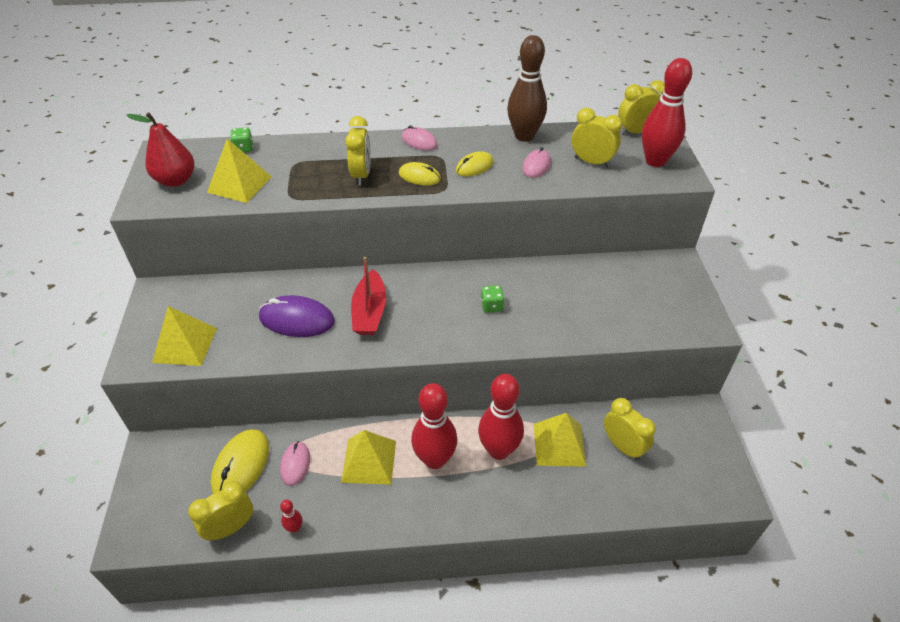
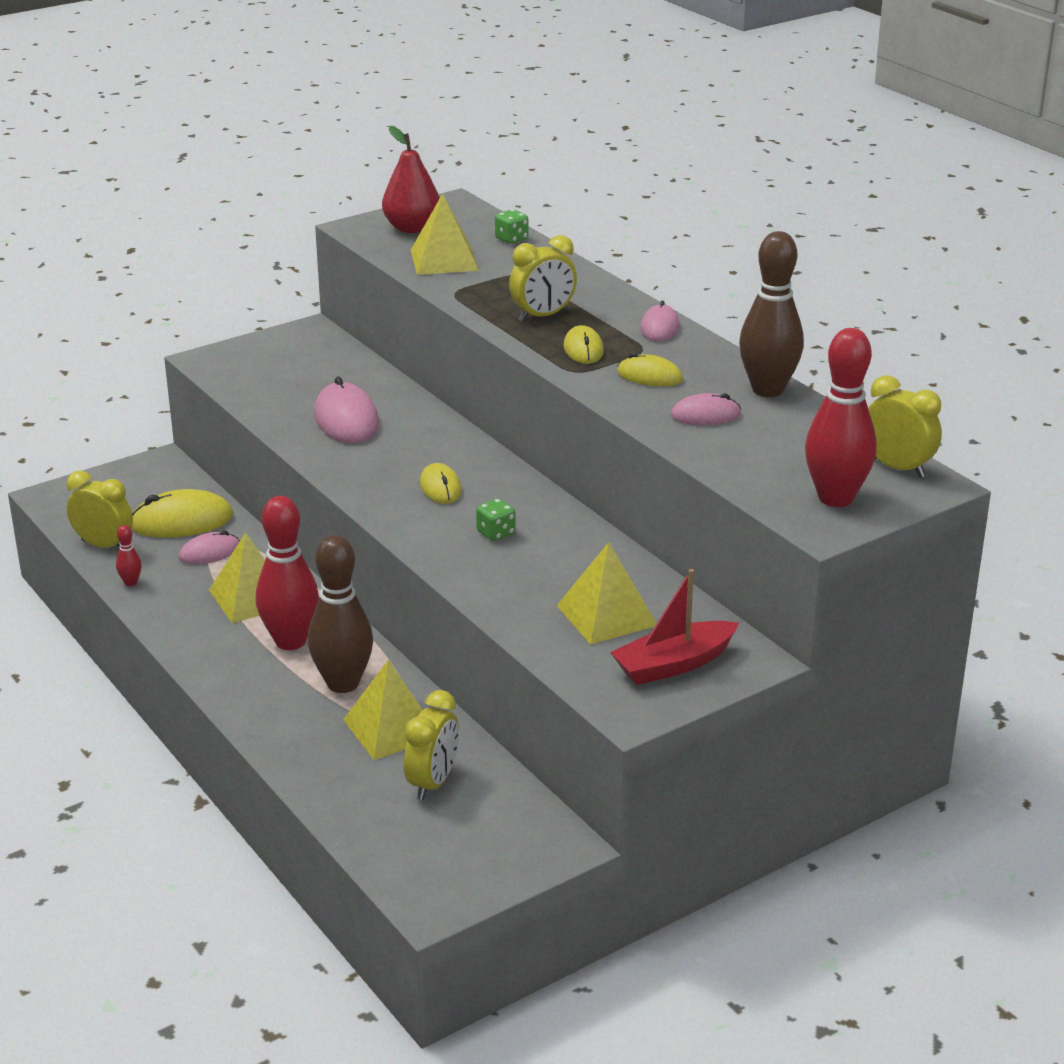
camera: 60 degrees right, 15 degrees down
(185, 345) = (251, 375): yellow pyramid -> yellow pyramid (606, 615)
(297, 319) = (346, 419): purple mouse -> pink mouse
(369, 312) = (402, 457): red boat -> red boat (673, 664)
(420, 309) = (440, 487): none -> yellow mouse
(499, 450) = (343, 683): red bowling pin -> brown bowling pin
(592, 162) = (767, 451): yellow clock -> none

